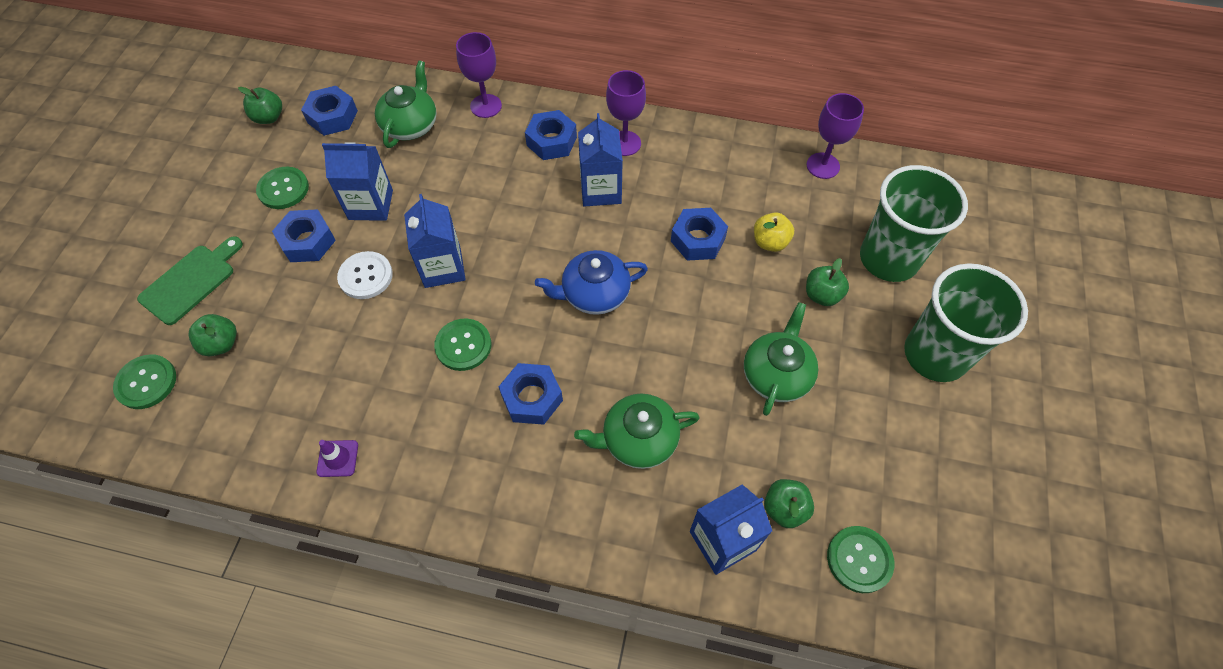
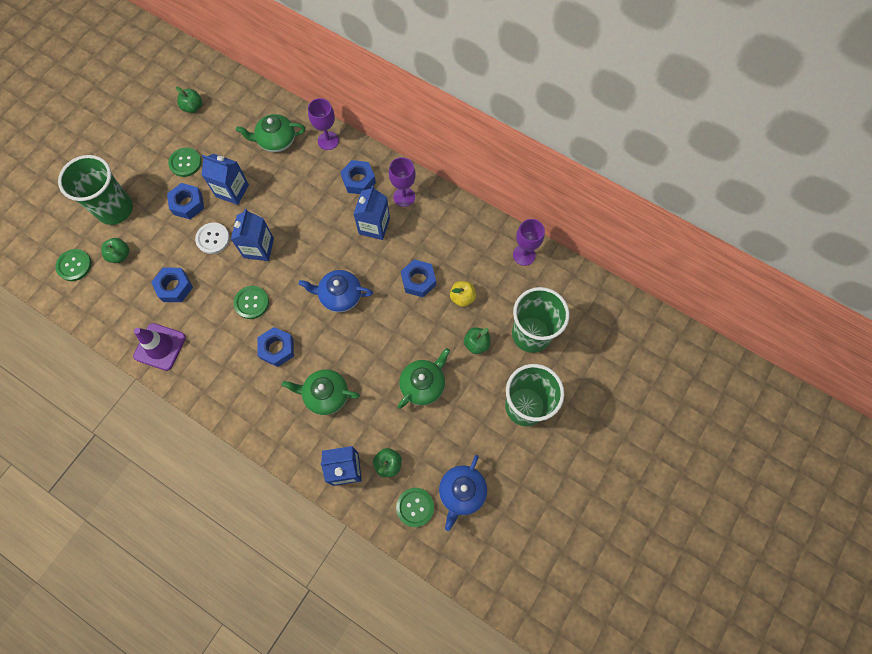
camera: 20 degrees right, 10 degrees up
(191, 281) = (115, 209): green cutting board -> green cup
(332, 117) = (231, 119): blue nut -> blue nut (174, 287)
(337, 458) = (160, 347): purple traffic cone -> purple traffic cone, size x1.91
(411, 125) = (276, 141): green teapot -> green teapot turned 135 degrees counterclockwise
(915, 510) = (462, 492): none -> blue teapot

